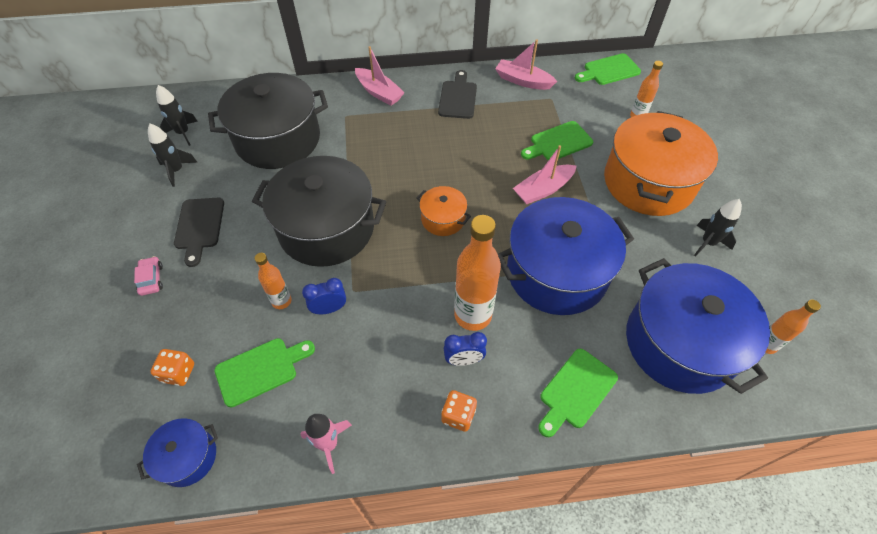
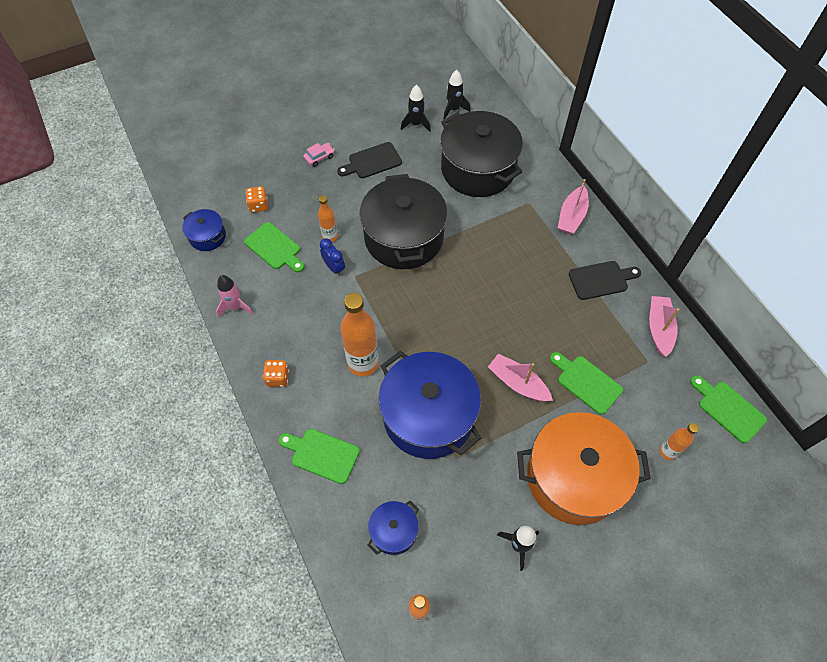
camera: 70 degrees right, 5 degrees up
(443, 219) = (448, 313): orange pot -> none
(463, 360) = (322, 368): blue clock -> none
(680, 343) = (394, 531): blue pot -> blue pot, size x0.47

